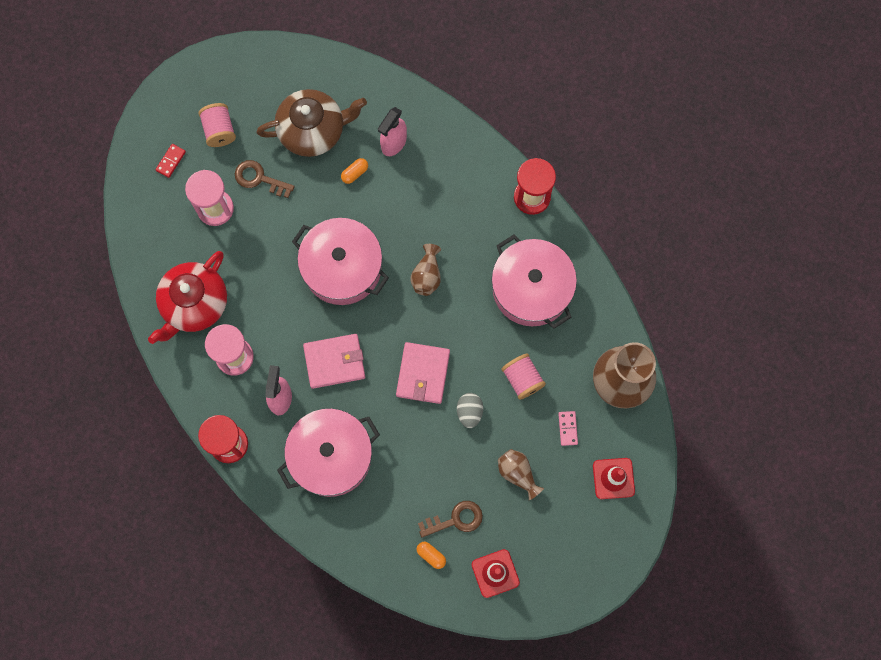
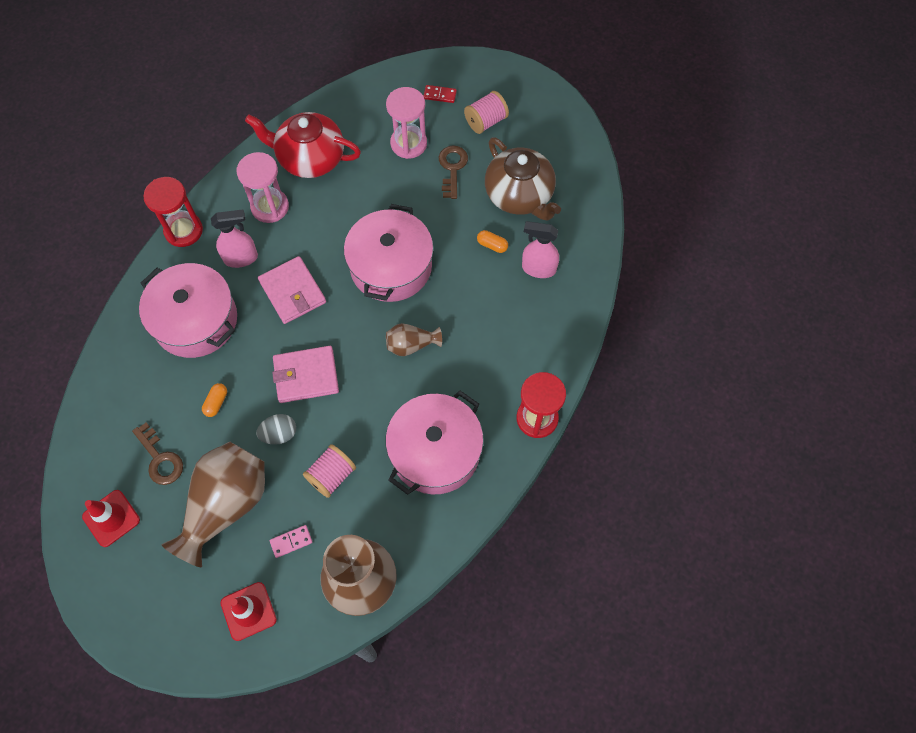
camera: 70 degrees right, 10 degrees down
(431, 555) = (116, 447): orange capsule -> orange capsule (216, 402)
(517, 473) = (226, 505): brown vase -> brown vase, size x2.02

